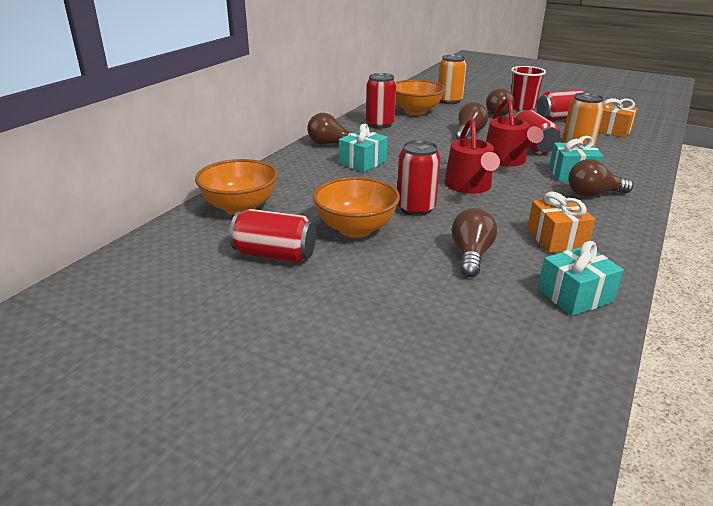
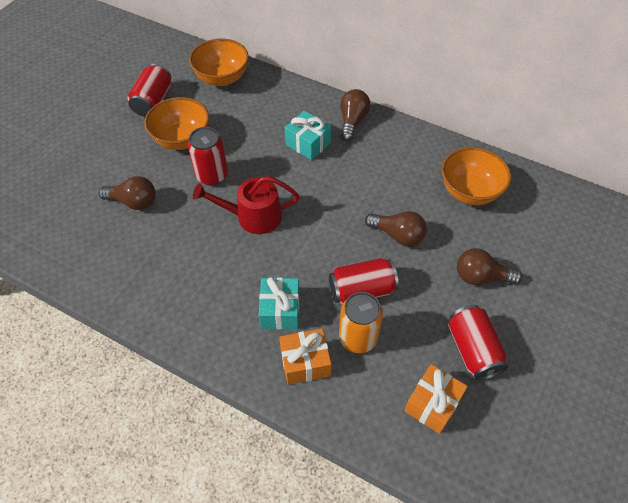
camera: 90 degrees right, 25 degrees up
(380, 124) = (416, 158): red can -> none
(449, 101) = (523, 230): orange can -> none
(506, 160) = (317, 257): red watering can -> none
(522, 107) = (516, 312): red cup -> none
(556, 239) = (148, 261): orange gift -> orange gift (305, 362)
(575, 295) = (70, 253): turquoise gift -> none
(593, 194) = (230, 315): brown light bulb -> none

